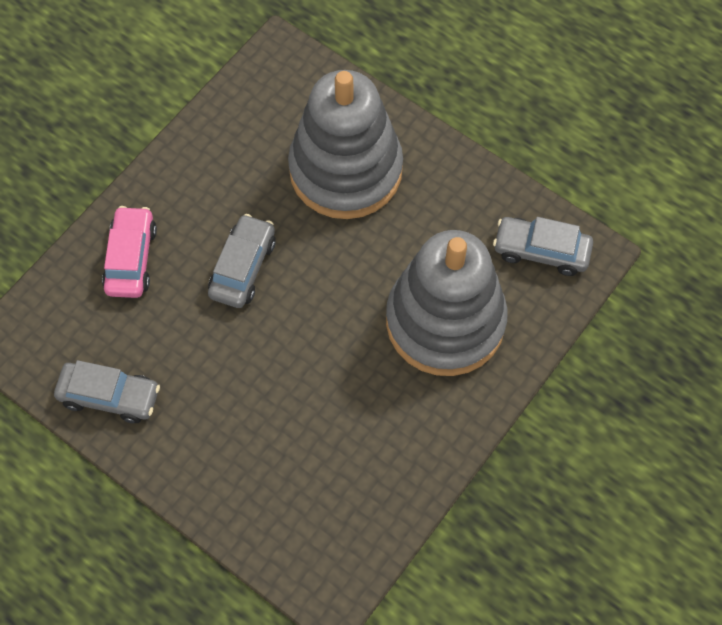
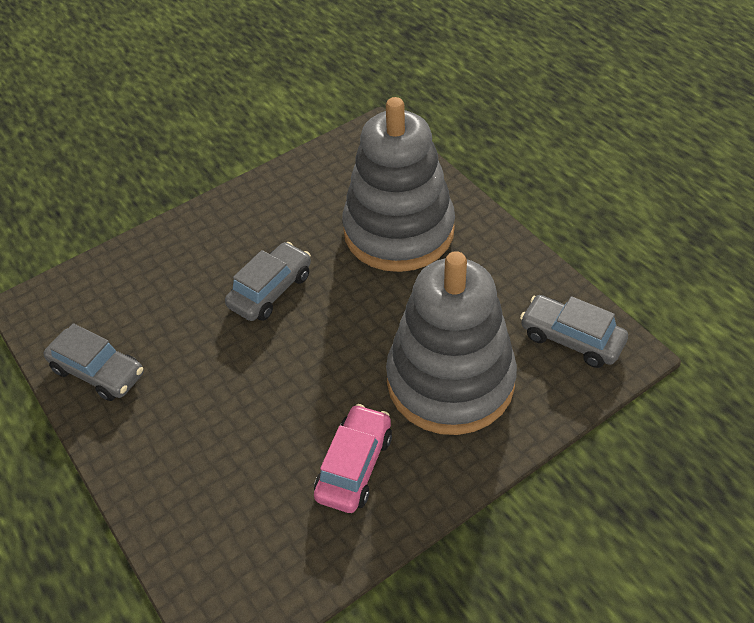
camera: 20 degrees right, 15 degrees down
(131, 258) = (174, 262): pink car -> pink car (354, 466)

